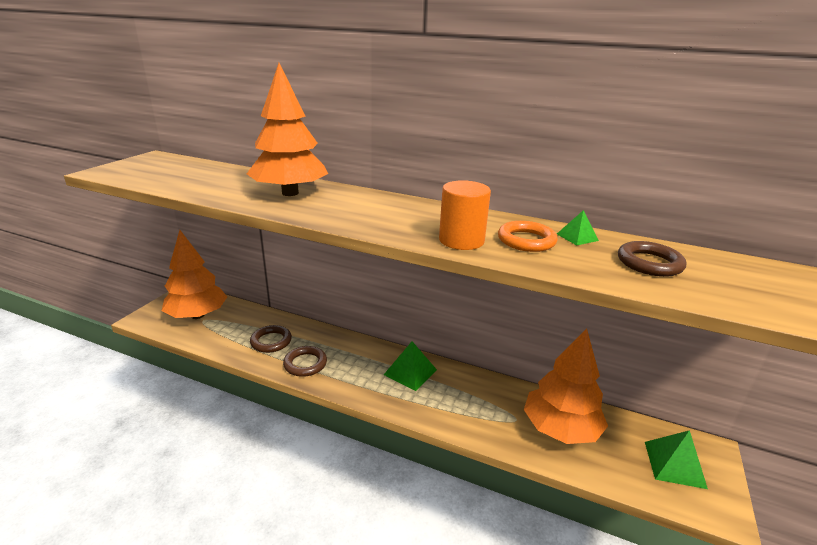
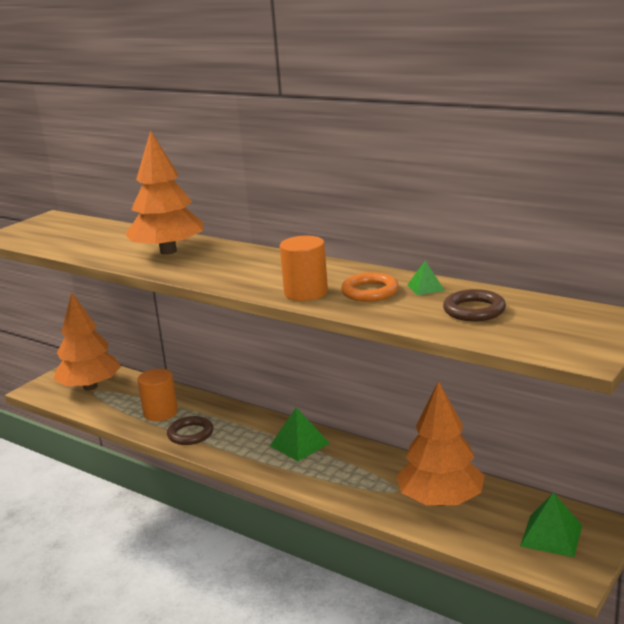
camera: 15 degrees right, 5 degrees down
(271, 341) = (160, 413): brown ring -> orange cylinder

